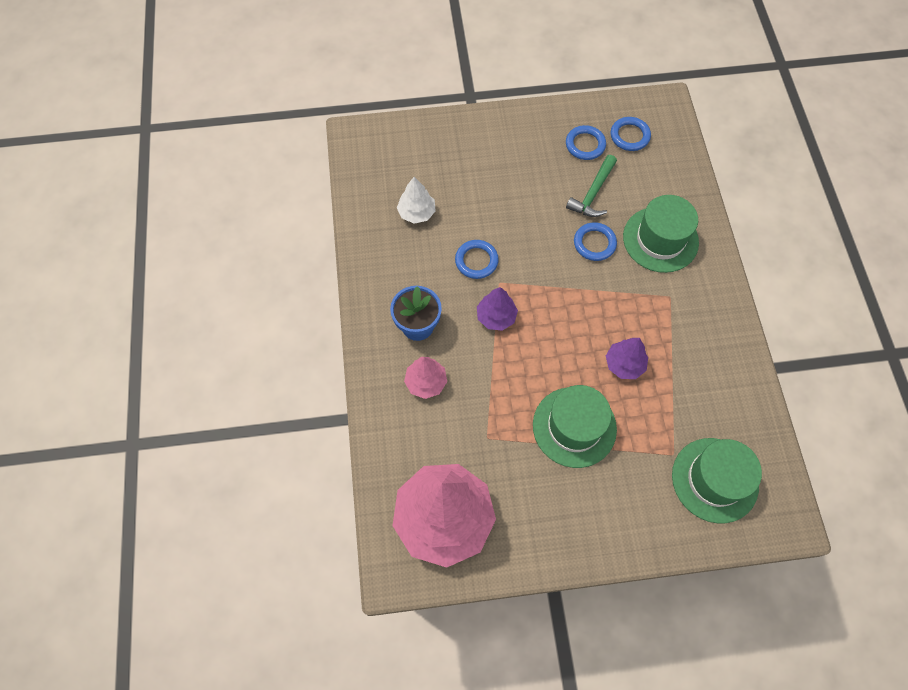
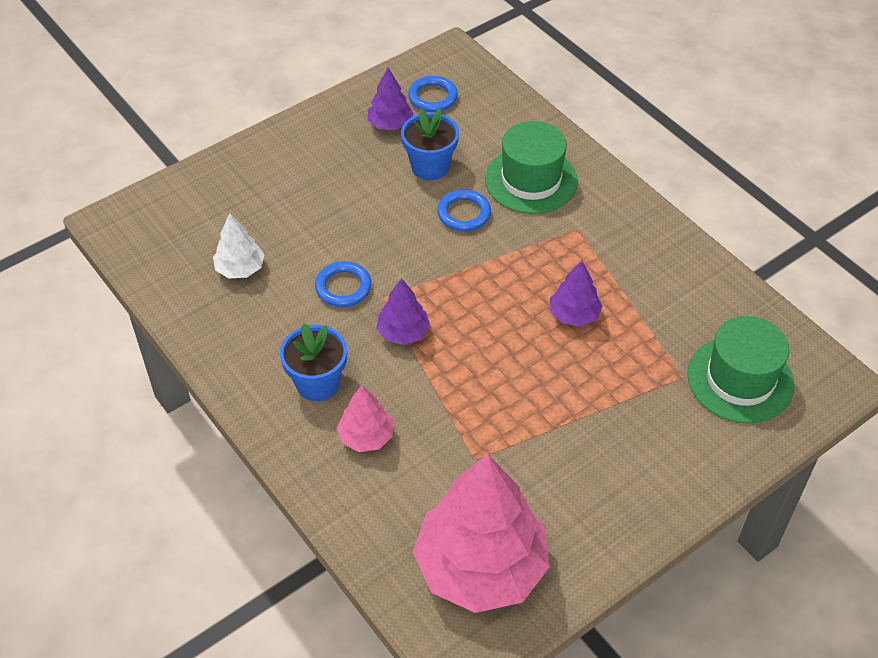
camera: 30 degrees left, 15 degrees down
(574, 427) = (562, 401): green hat -> none
(585, 145) = (390, 124): blue ring -> purple tree
(593, 193) = (430, 167): green hammer -> blue flower pot

